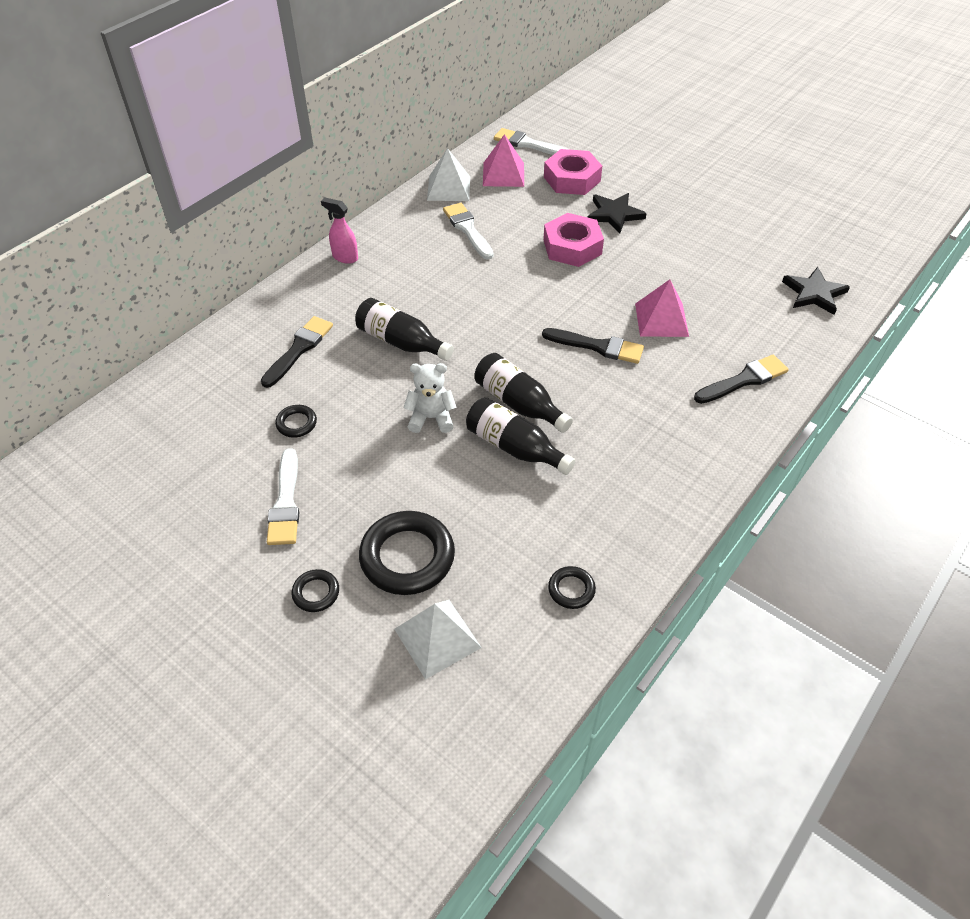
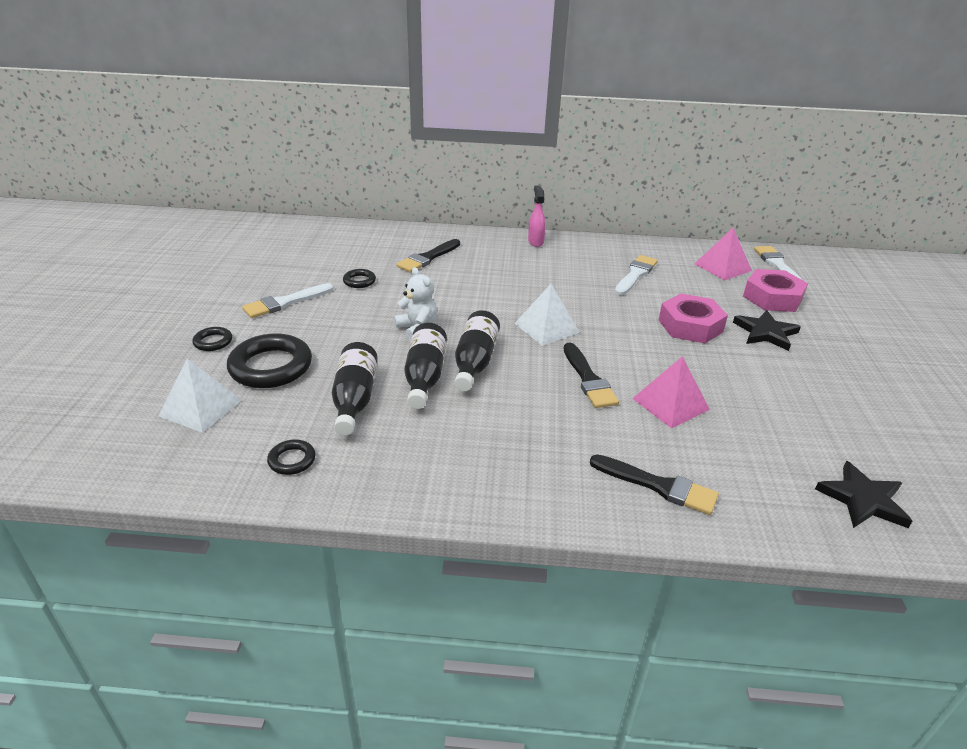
camera: 55 degrees right, 15 degrees down
(299, 349) = (428, 258): black brush -> black brush turned 135 degrees clockwise
(401, 342) = (480, 290): black bottle -> black bottle (354, 399)
(449, 188) = (667, 252): white pyramid -> white pyramid (546, 328)

